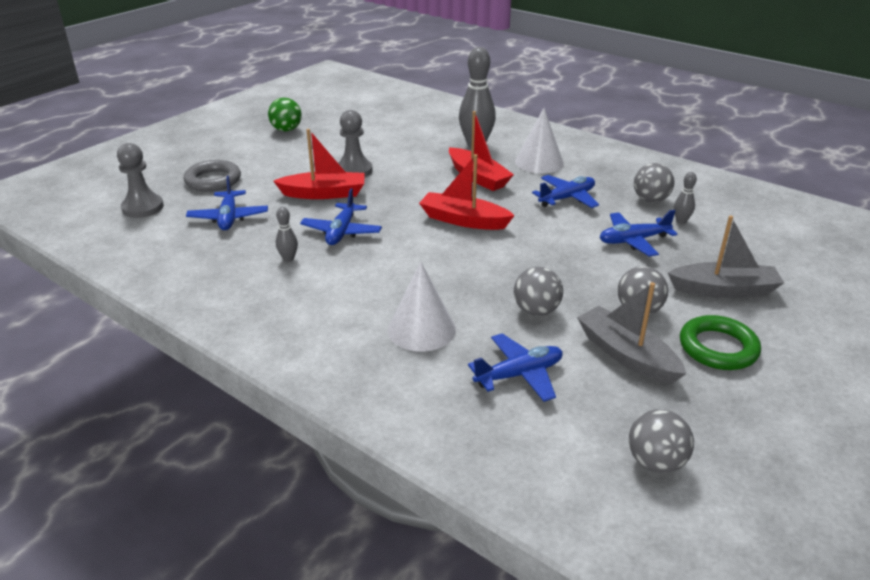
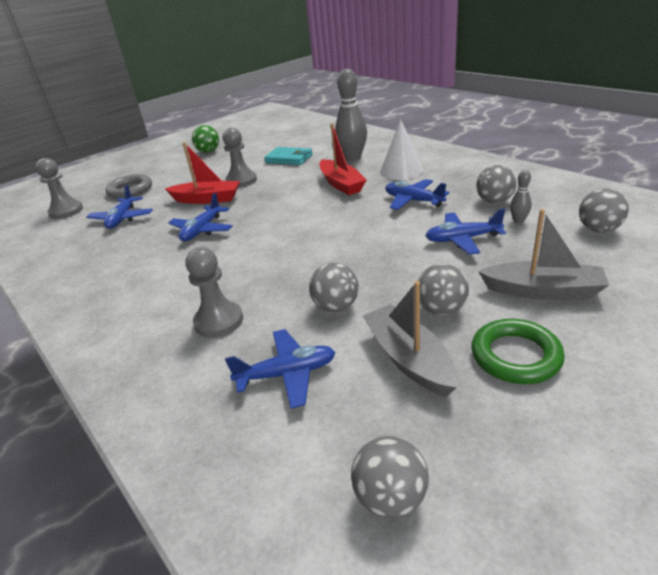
camera: 15 degrees right, 0 degrees up
(288, 259) = (146, 253): grey bowling pin -> none
(398, 143) = (289, 159): none -> turquoise wallet
(421, 329) = (219, 321): white cone -> grey pawn
(463, 220) = (310, 220): red boat -> none
(567, 198) = (413, 201): blue plane -> blue plane turned 120 degrees counterclockwise
(757, 230) = (598, 229): none -> grey ball

